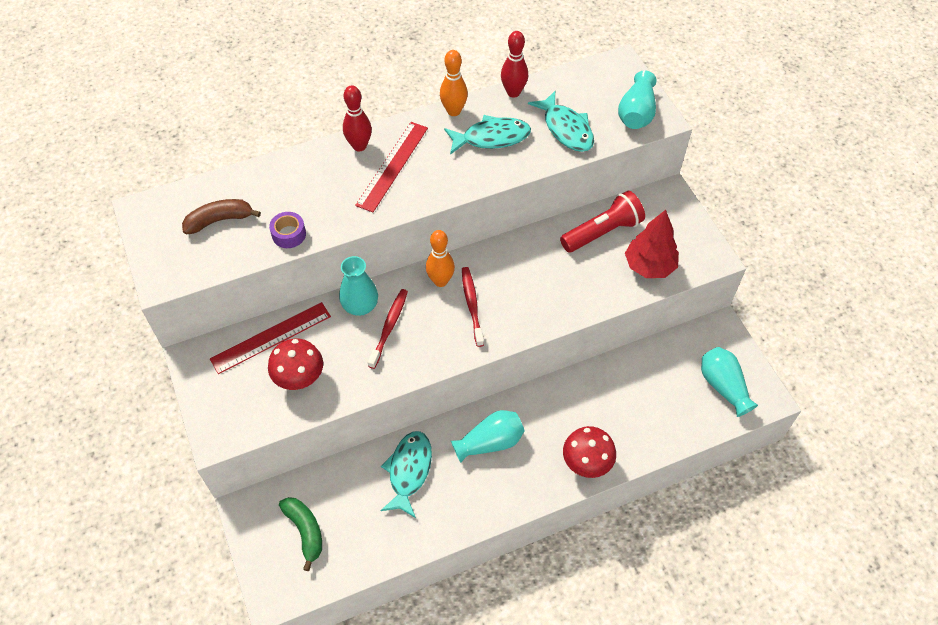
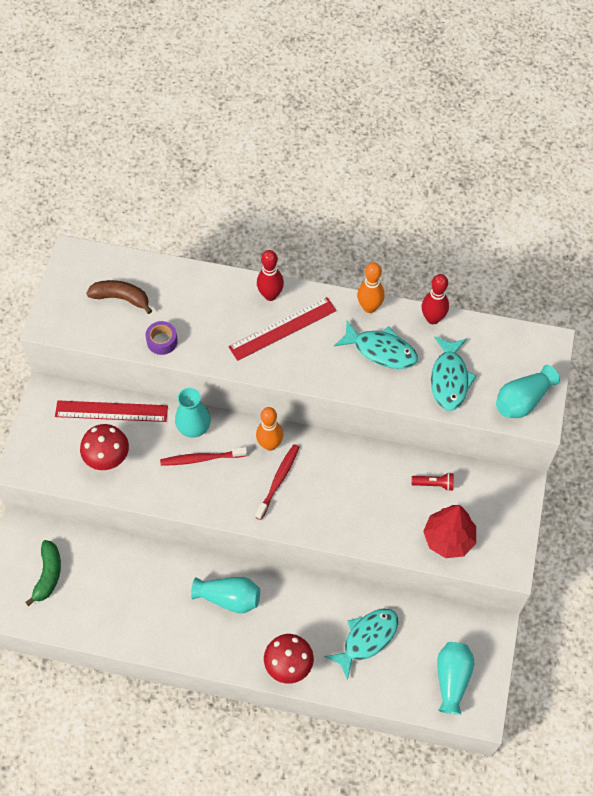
camera: 35 degrees right, 5 degrees up
(389, 327) = (202, 458): red toothbrush -> red toothbrush turned 150 degrees counterclockwise
(409, 471) = (153, 579): turquoise fish -> turquoise fish (367, 639)
(602, 232) = (434, 484): red flashlight -> red flashlight, size x0.50

